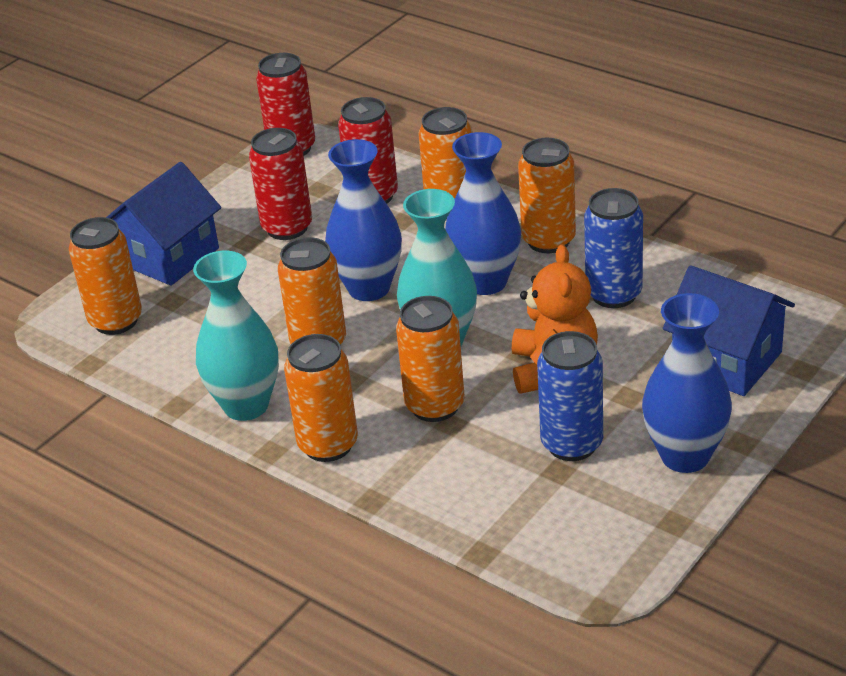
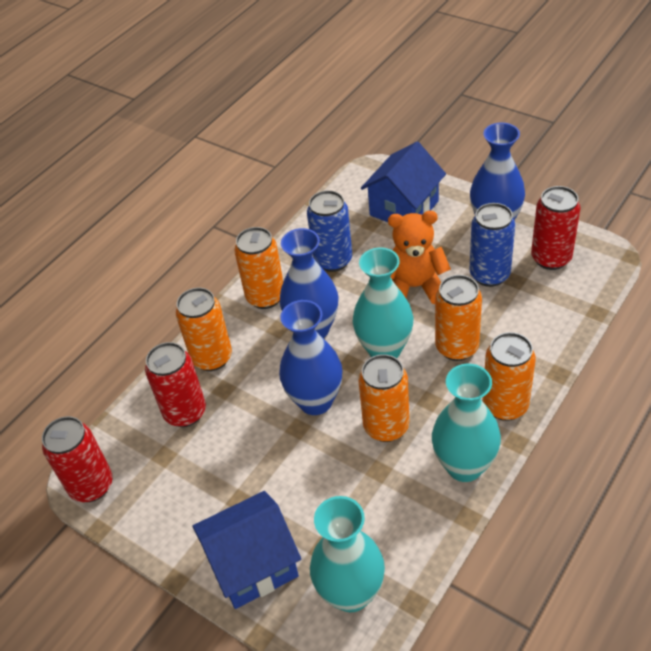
camera: 90 degrees left, 10 degrees up
(116, 321) = (351, 593): orange can -> turquoise vase
(169, 256) = (253, 564): blue house -> blue house turned 60 degrees counterclockwise
(287, 228) = (222, 471): red can -> red can (551, 258)

